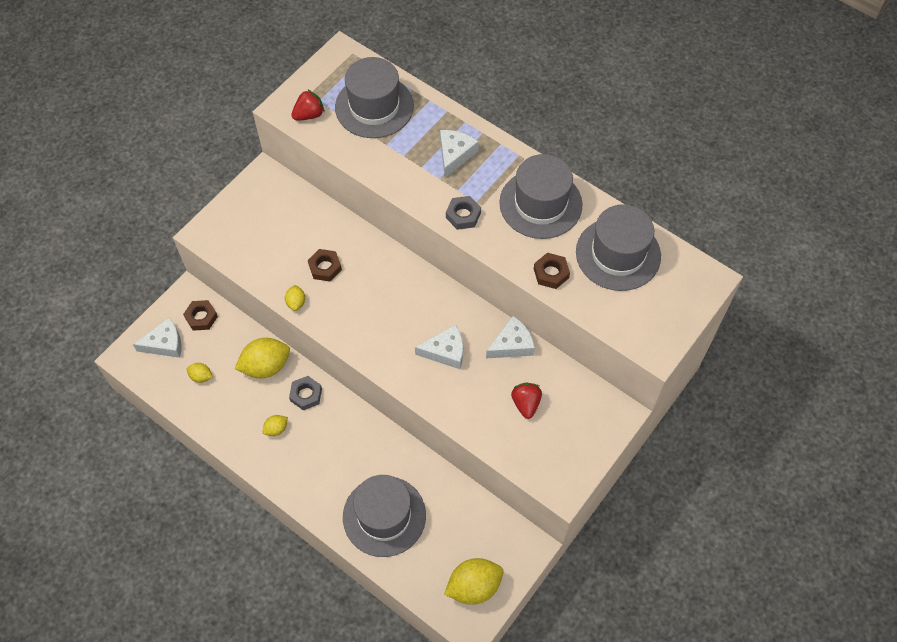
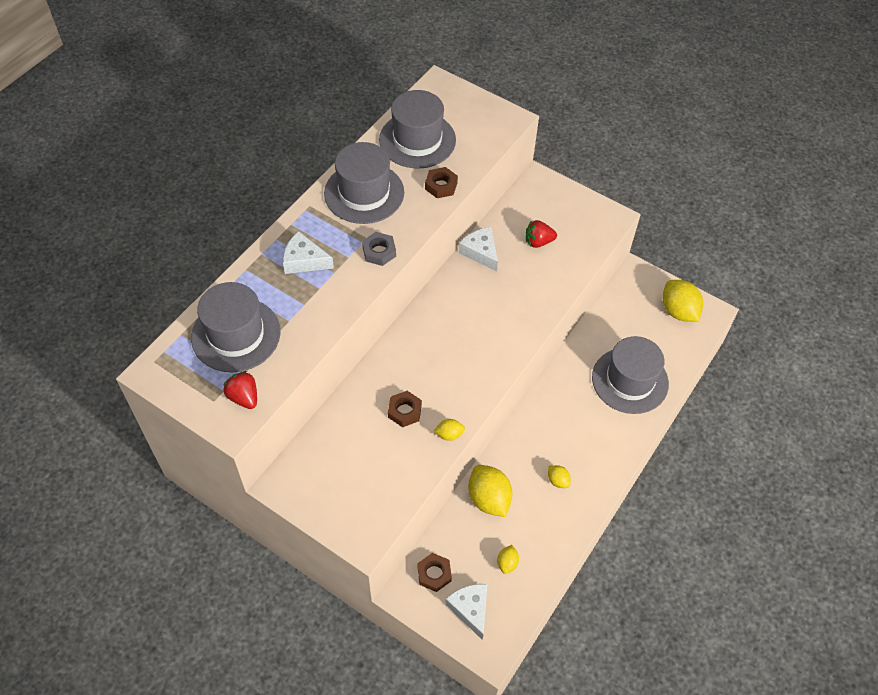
camera: 95 degrees left, 5 degrees down
(306, 395) = (517, 457): grey nut -> none
(445, 351) = (493, 302): white cheese -> none

